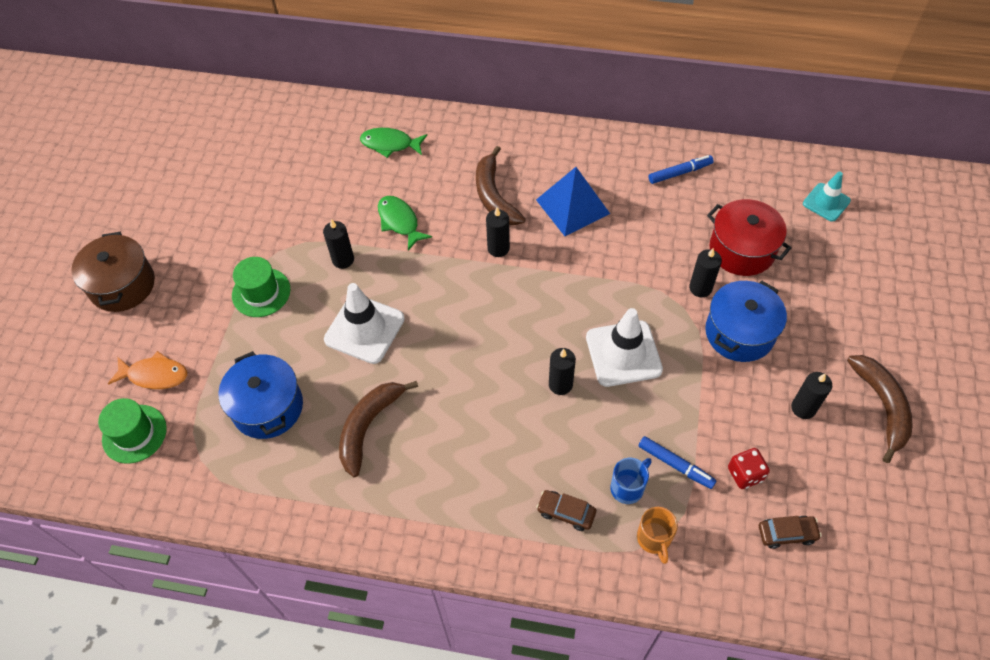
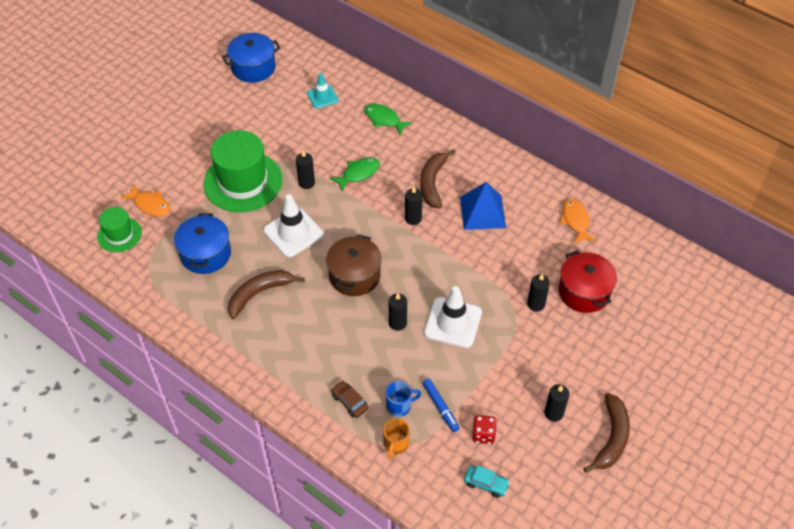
camera: 25 degrees right, 5 degrees down
(122, 285) = (162, 141): brown pot -> brown pot (354, 276)
(261, 292) = (243, 182): green hat -> green hat, size x1.85
(399, 222) = (358, 173): green fish -> green fish turned 60 degrees clockwise
(680, 173) = (575, 221): blue marker -> orange fish
(739, 333) = (543, 345): blue pot -> blue pot (253, 68)
(787, 533) = (486, 483): brown car -> turquoise car
(826, 202) = (671, 286): turquoise traffic cone -> turquoise traffic cone (322, 97)

